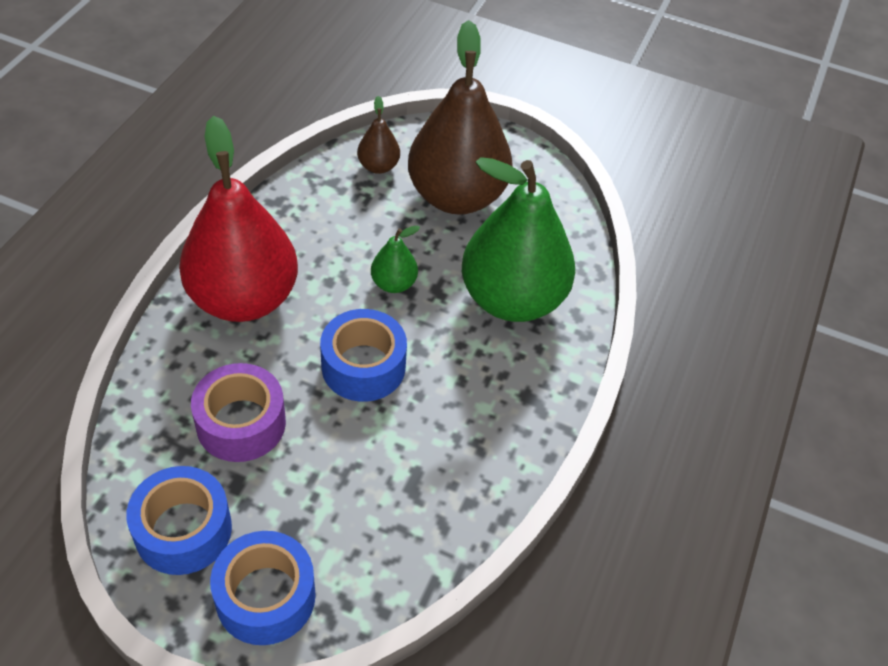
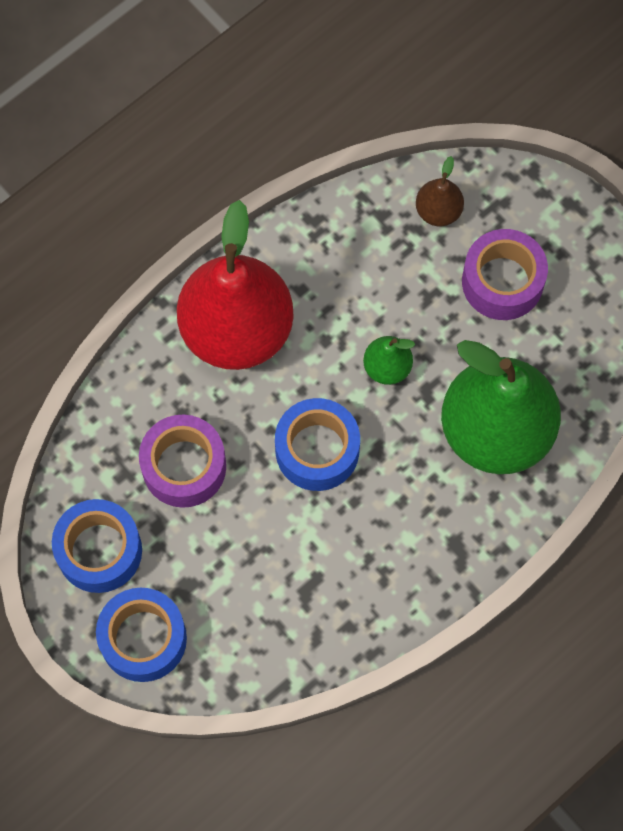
camera: 30 degrees right, 20 degrees up
(456, 196) = (502, 282): brown pear -> purple tape

